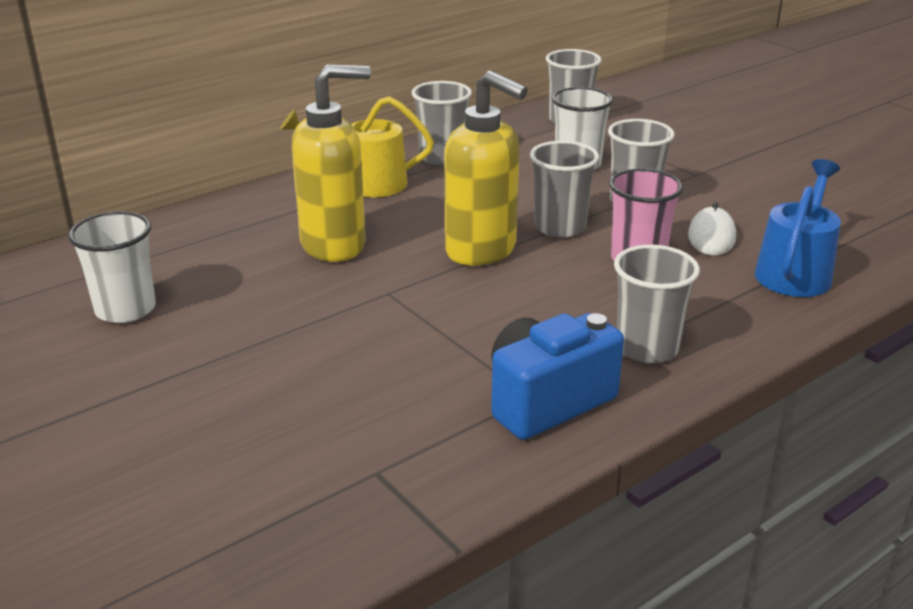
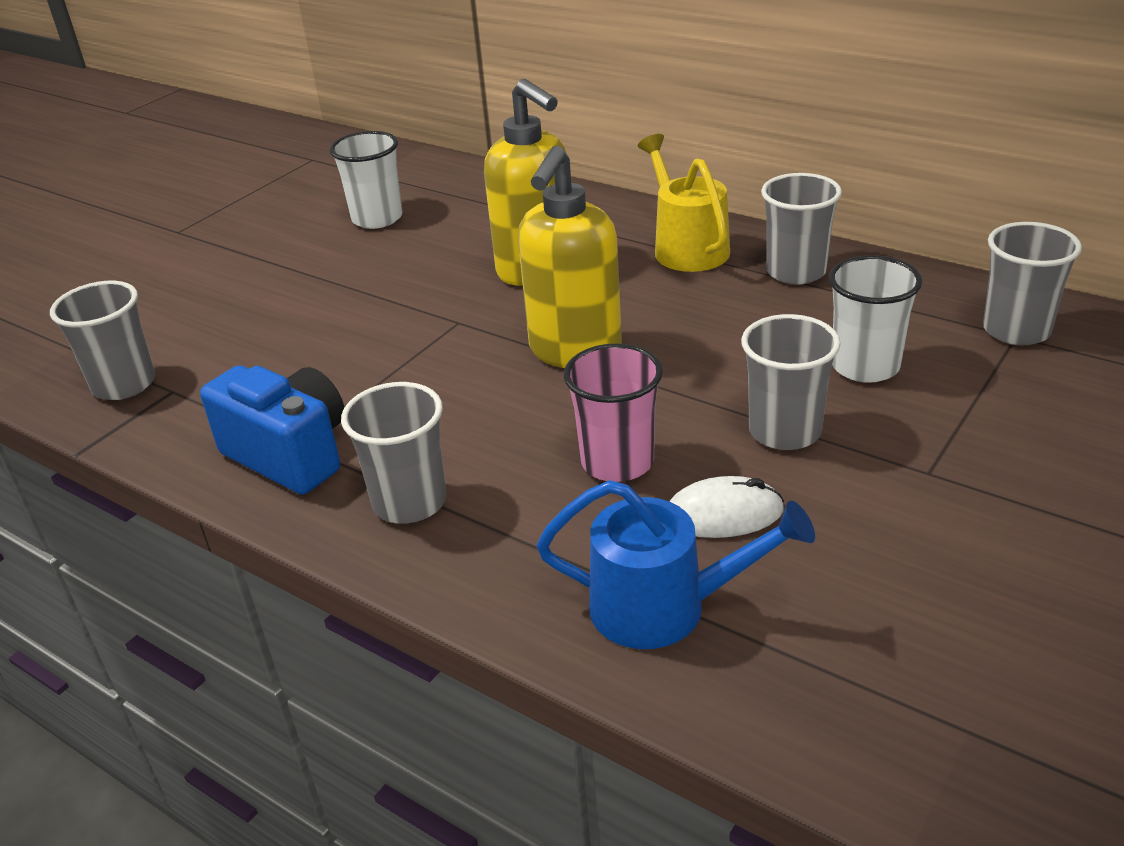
camera: 75 degrees right, 5 degrees up
(560, 227) = (667, 389): grey cup -> grey cup (124, 384)

